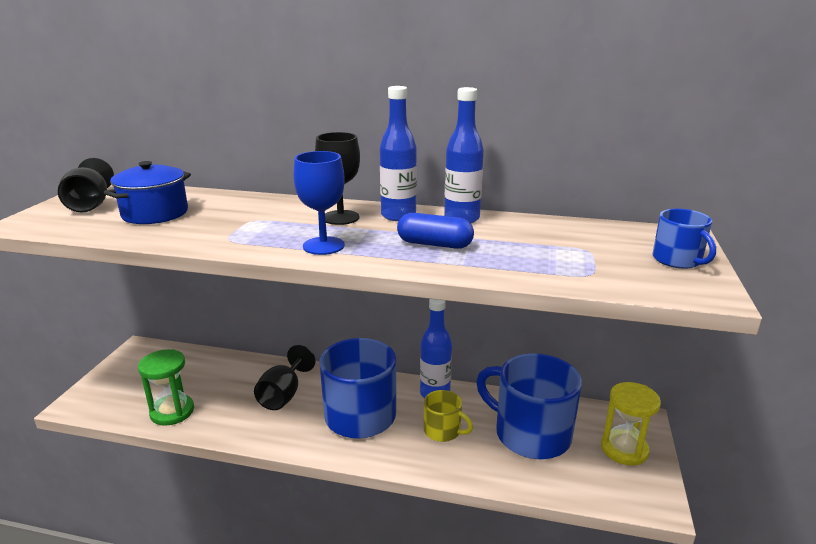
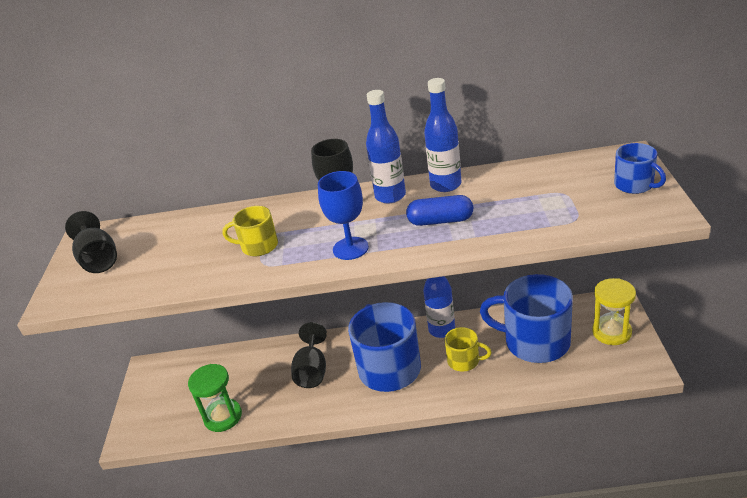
camera: 10 degrees left, 10 degrees up
(155, 213) = (171, 253): blue pot -> none
(237, 225) = (258, 246): none -> yellow mug

